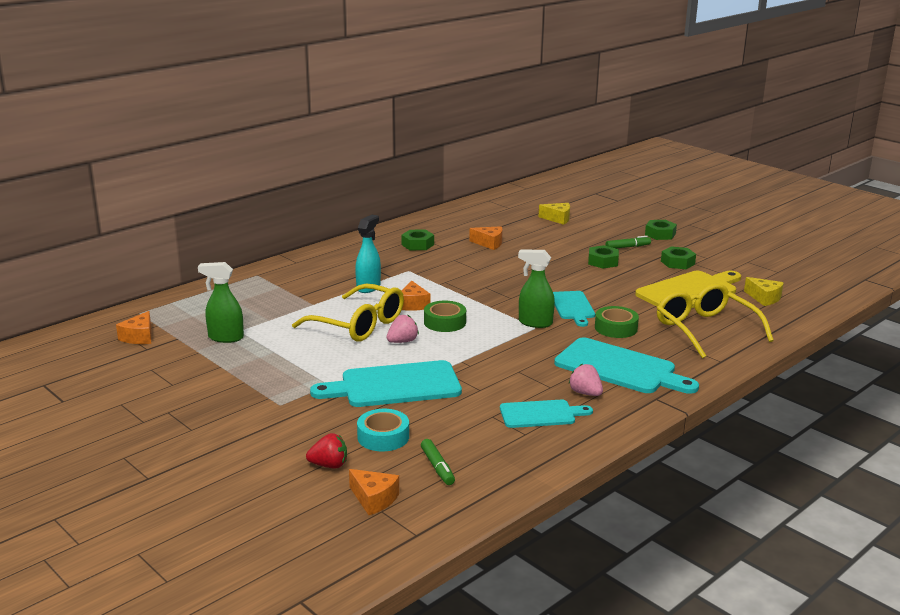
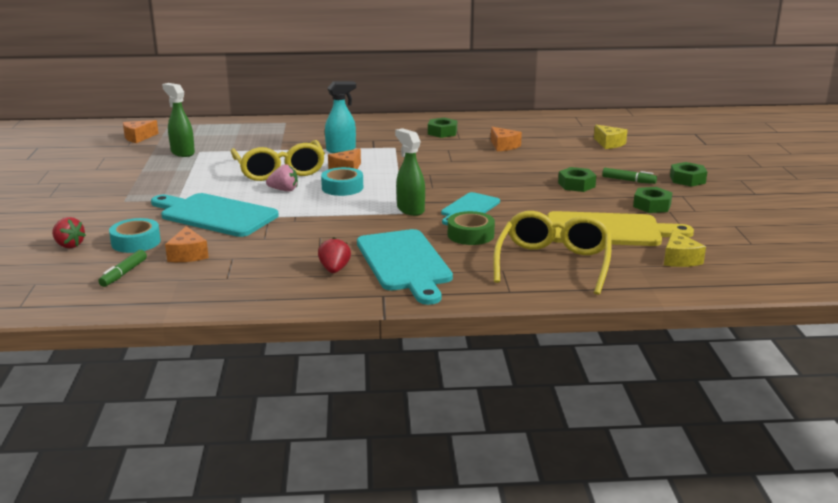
camera: 40 degrees right, 0 degrees up
(374, 499) = (46, 275): orange cheese -> orange cheese (188, 255)
(445, 322) = (342, 187): green tape -> turquoise tape
(541, 414) = (267, 270): turquoise cutting board -> none
(585, 393) = (334, 270): pink strawberry -> red strawberry

